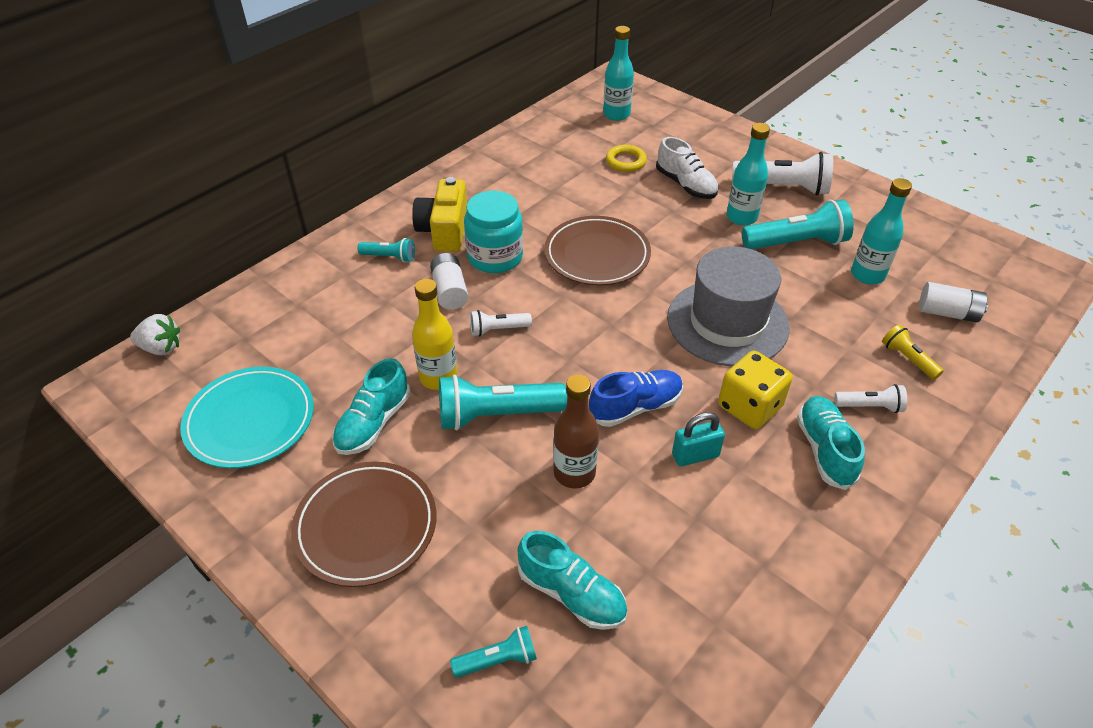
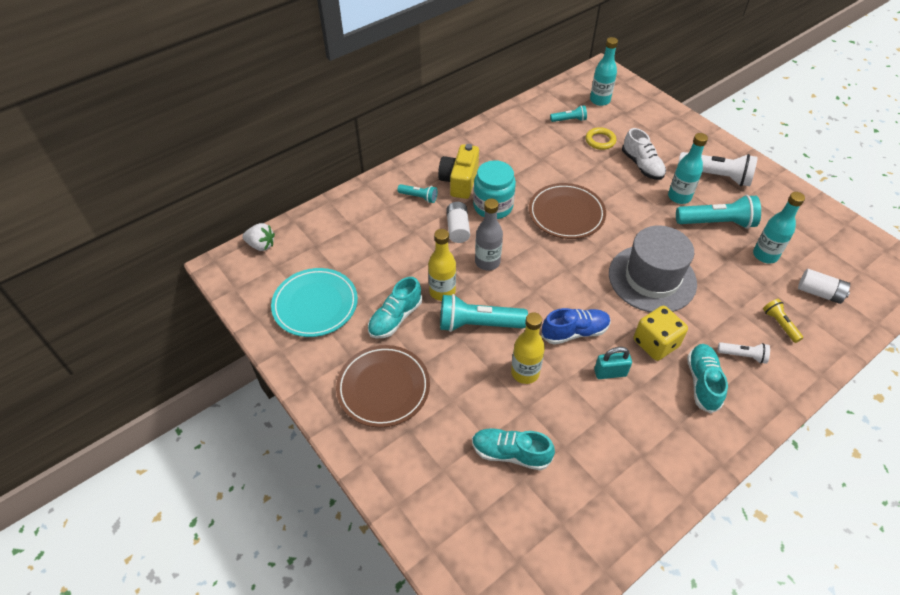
camera: 10 degrees right, 5 degrees up
(498, 329) = (487, 262): white flashlight -> grey bottle
(498, 660) = (457, 487): turquoise flashlight -> turquoise flashlight (569, 120)
(571, 594) = (510, 453): turquoise shoe -> turquoise shoe turned 150 degrees clockwise
(574, 473) = (525, 372): brown bottle -> yellow bottle

